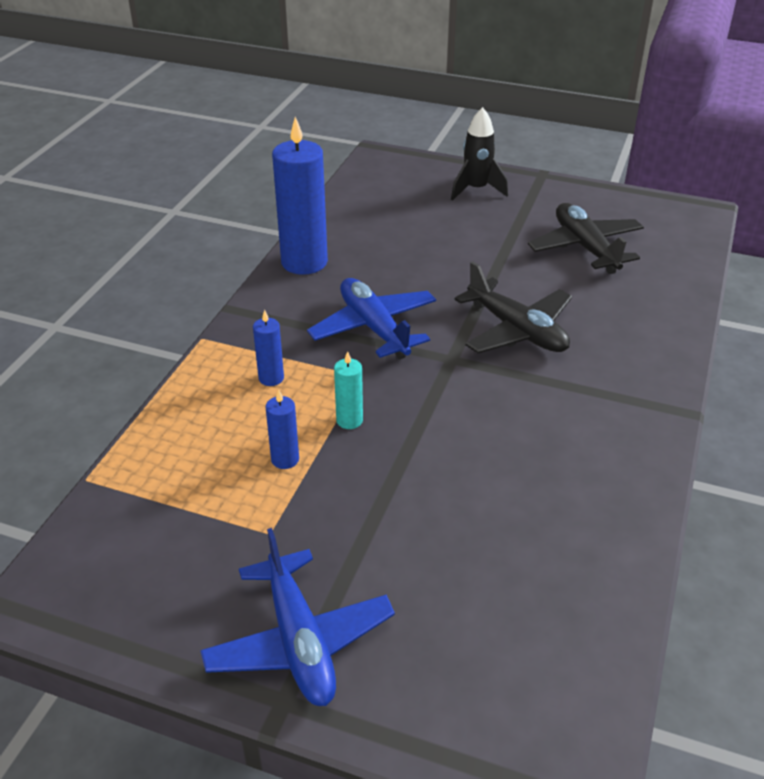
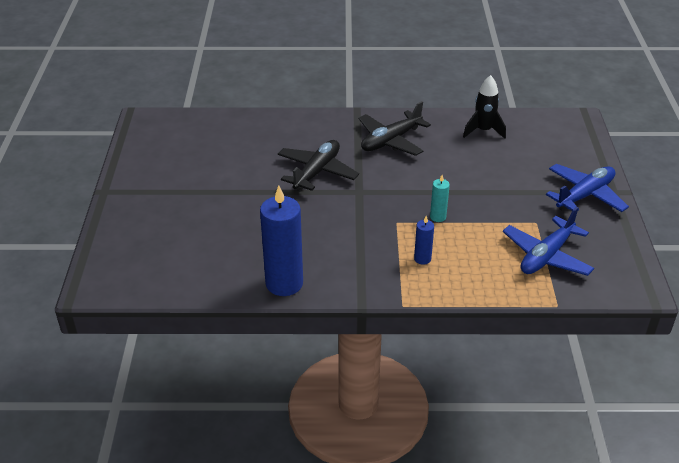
camera: 110 degrees left, 0 degrees up
(285, 459) = (484, 232): blue candle -> none
(374, 328) = (346, 229): blue plane -> blue plane (546, 256)
(476, 190) = (140, 219): black rocket -> black rocket (483, 131)
(585, 247) = (208, 158): black plane -> black plane (391, 141)

